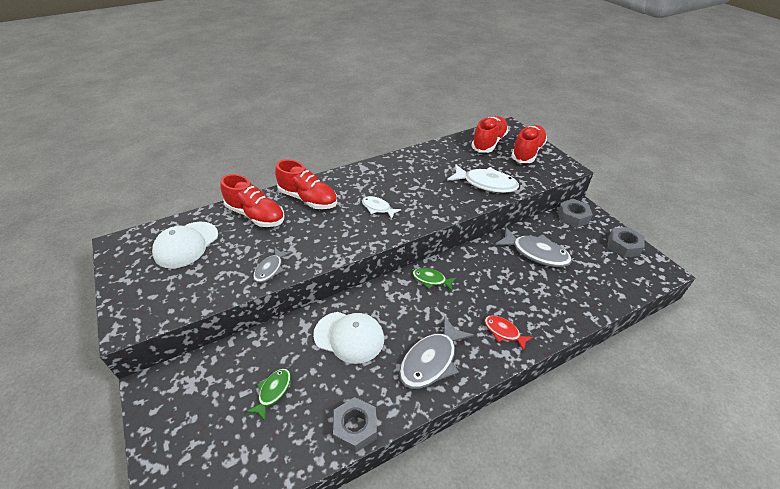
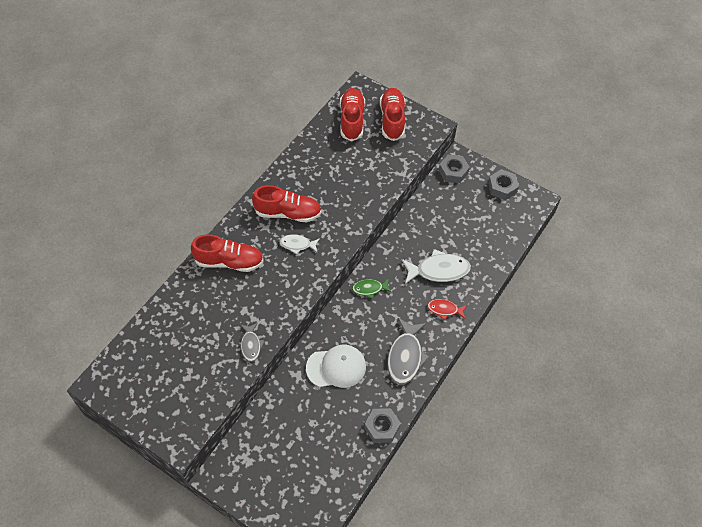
camera: 30 degrees left, 15 degrees up
(186, 244) = (160, 356): white cap -> none
(256, 215) = (196, 300): red shoe -> red shoe (288, 213)
(273, 392) = (310, 433): green fish -> none
(486, 184) = (374, 176): white fish -> white fish (438, 270)
(536, 253) = (438, 225): grey fish -> none

